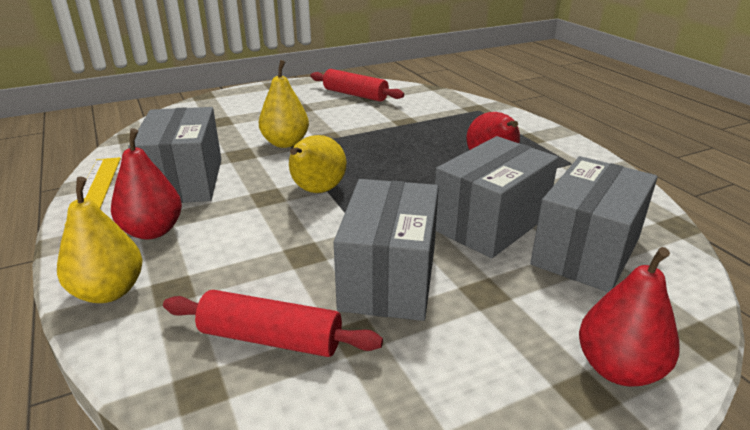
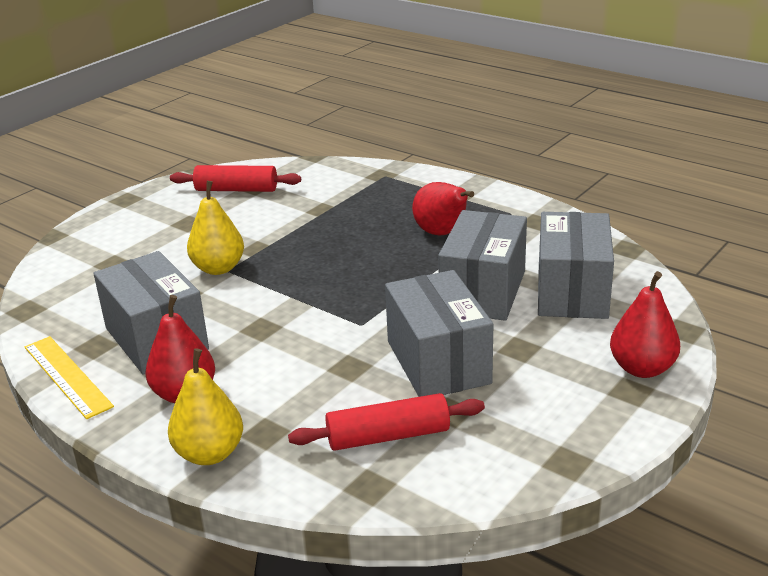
camera: 25 degrees left, 0 degrees up
(316, 191) = (303, 308): yellow pear -> none

